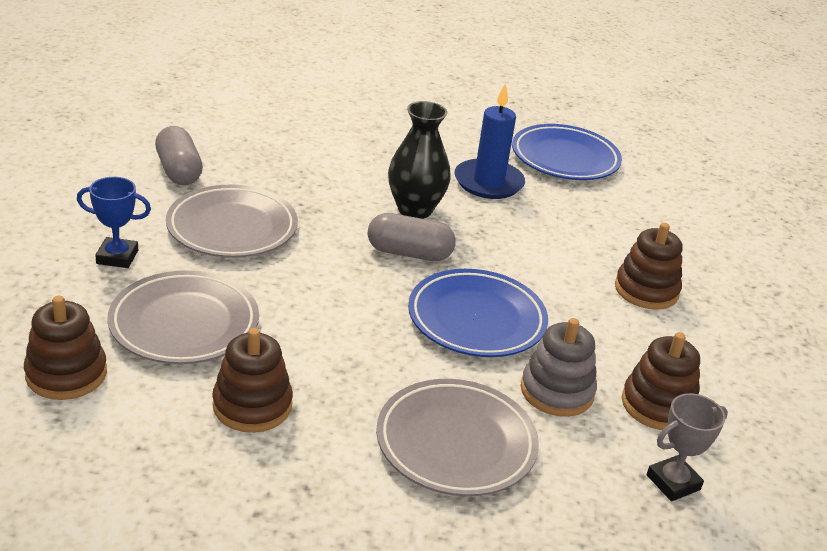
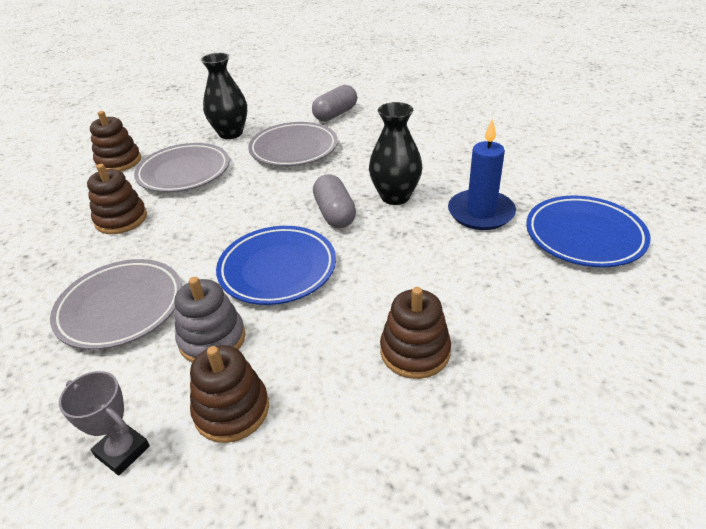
camera: 70 degrees right, 5 degrees up
(117, 257) = (230, 133): blue trophy -> black vase

